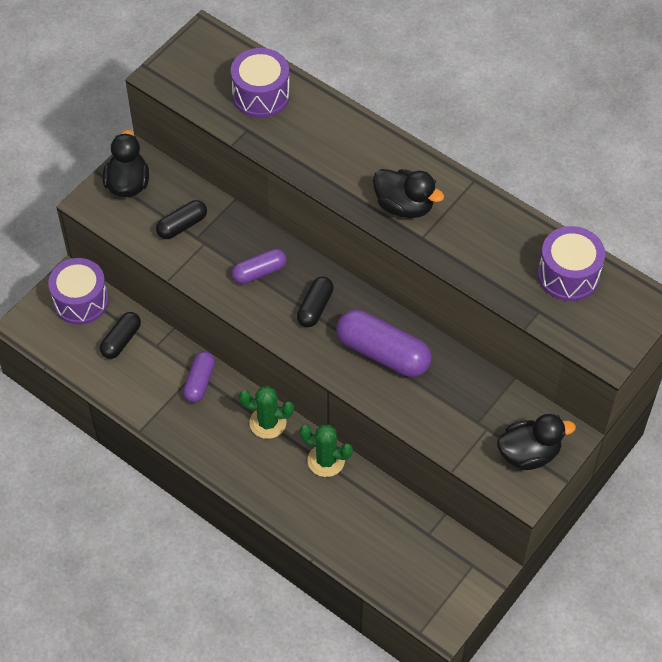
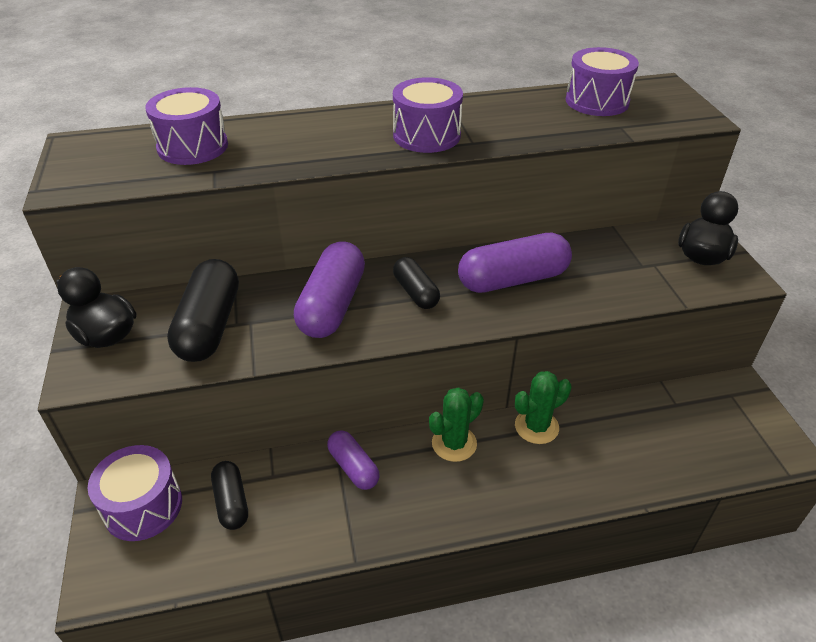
camera: 50 degrees left, 15 degrees down
(182, 226) = (209, 326): black capsule -> black capsule, size x1.72
(259, 272) = (332, 305): purple capsule -> purple capsule, size x1.72
(404, 206) = (426, 135): black duck -> purple drum

